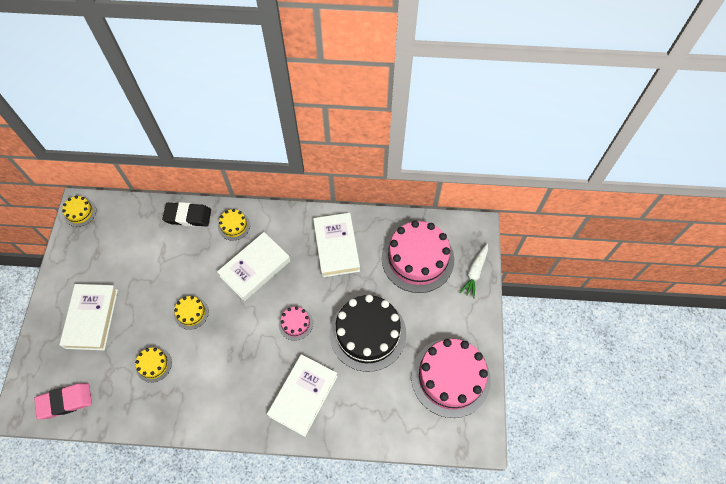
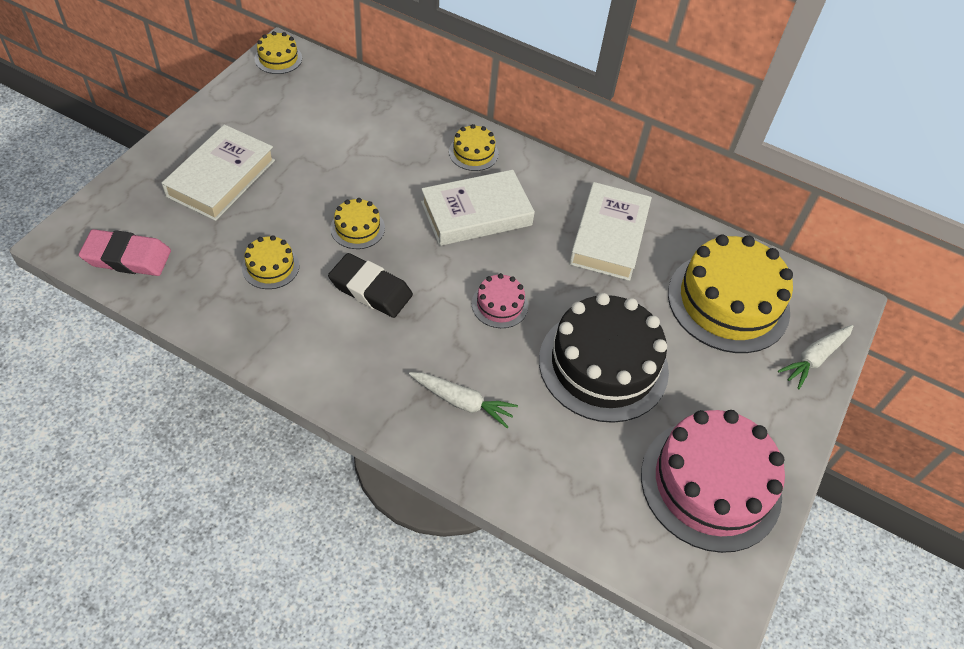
camera: 20 degrees right, 10 degrees down
(188, 216) = (416, 117): black eraser -> black eraser (371, 289)
(303, 396) = (462, 402): white book -> white carrot
(417, 258) = (728, 302): pink cake -> yellow cake

